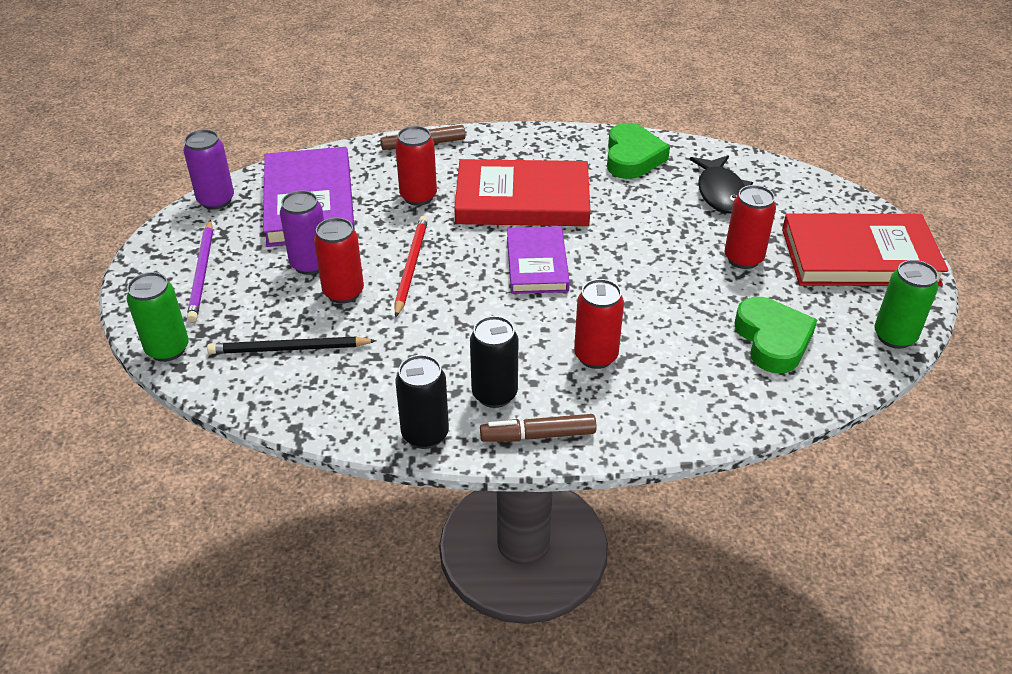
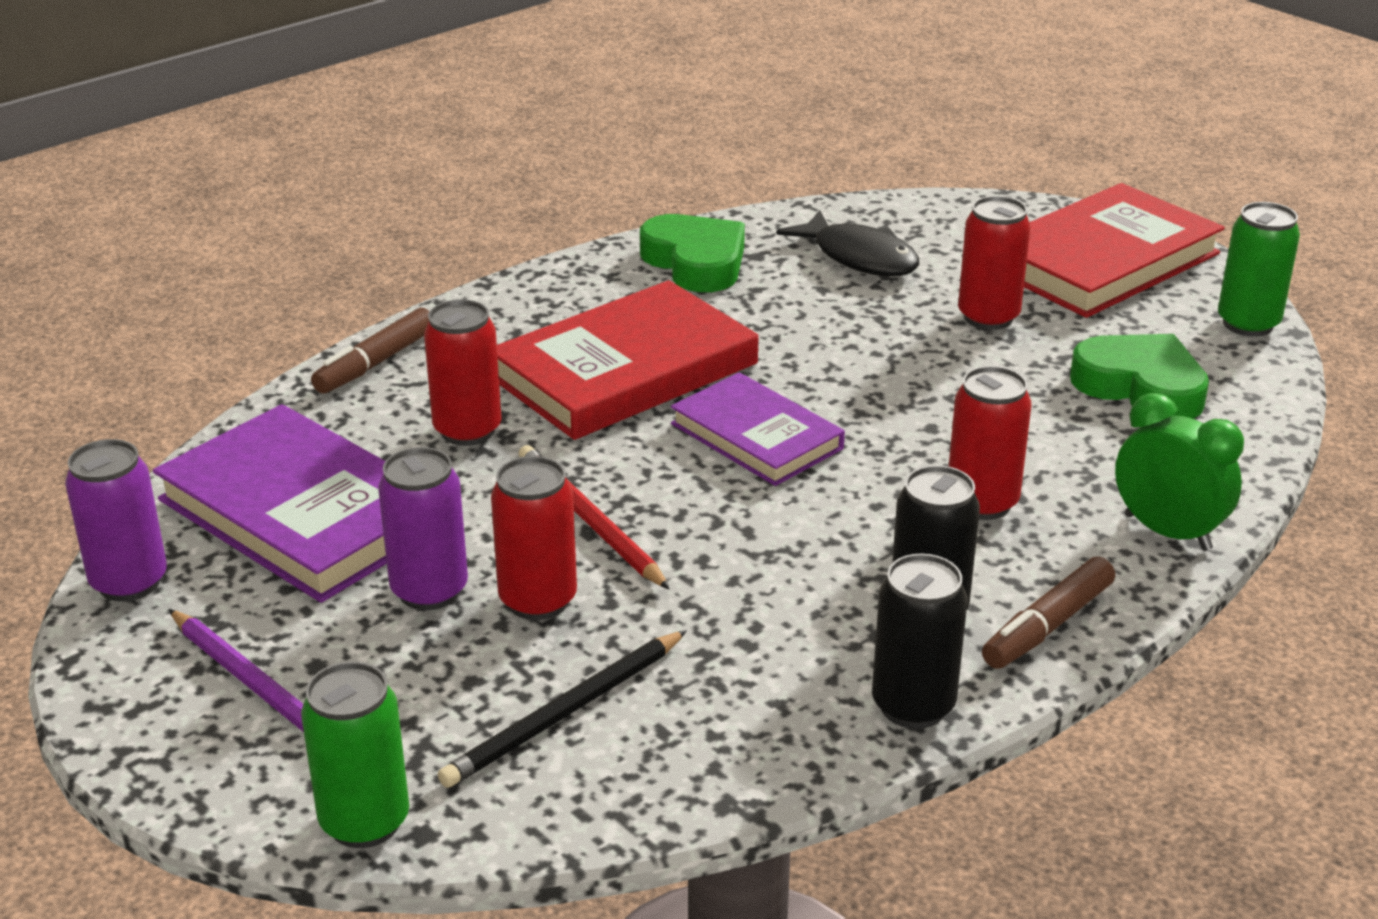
camera: 40 degrees left, 10 degrees down
(668, 425) = (1167, 532): none -> green clock

